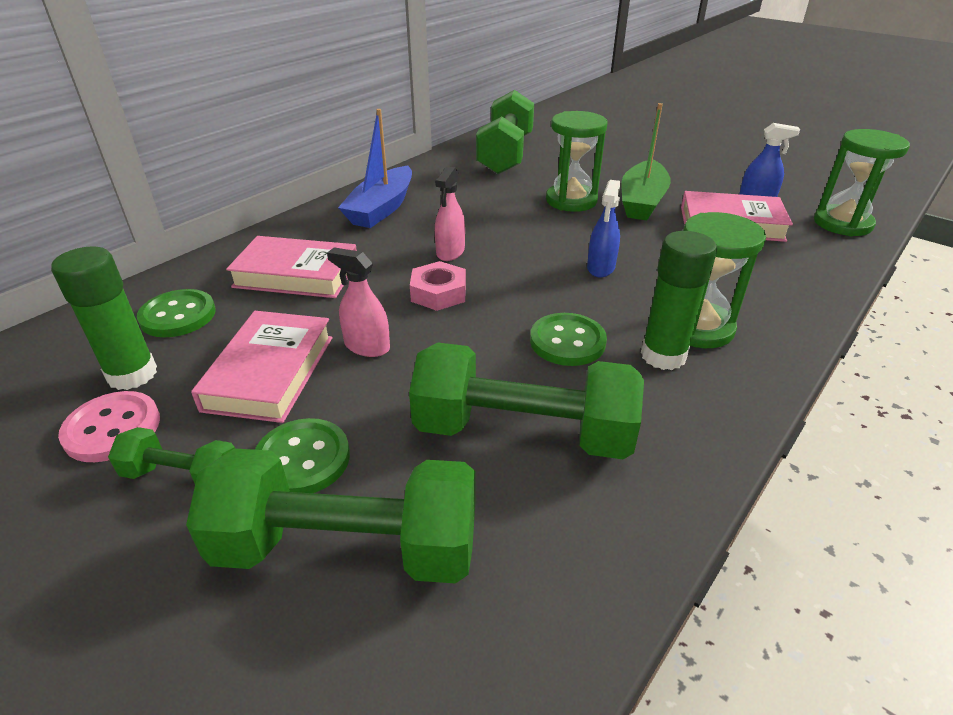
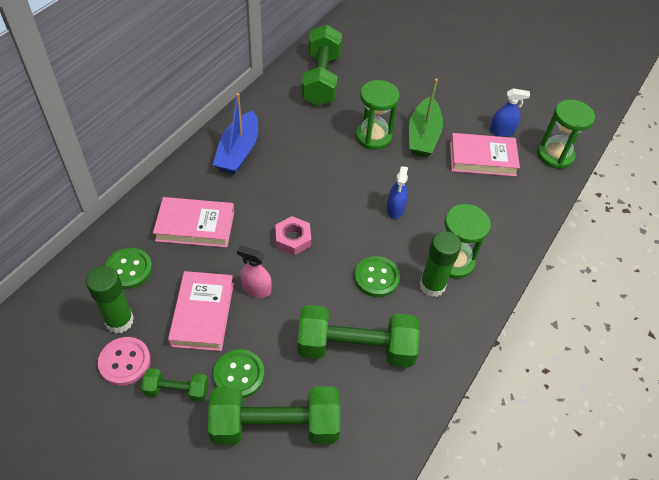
camera: 10 degrees left, 15 degrees up
(450, 252) = (295, 198): pink spray bottle -> none

